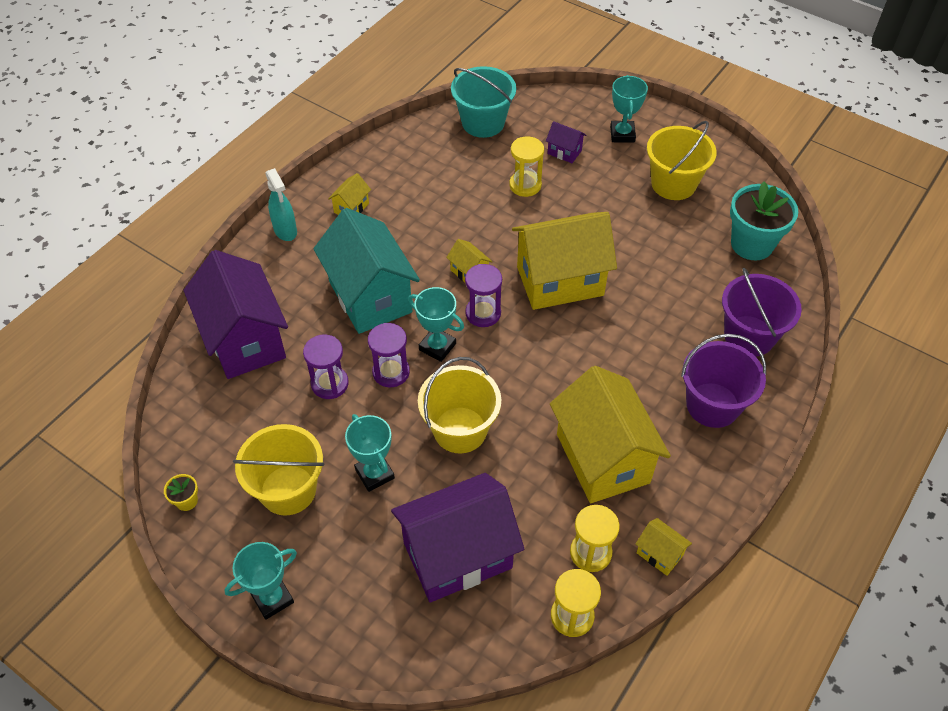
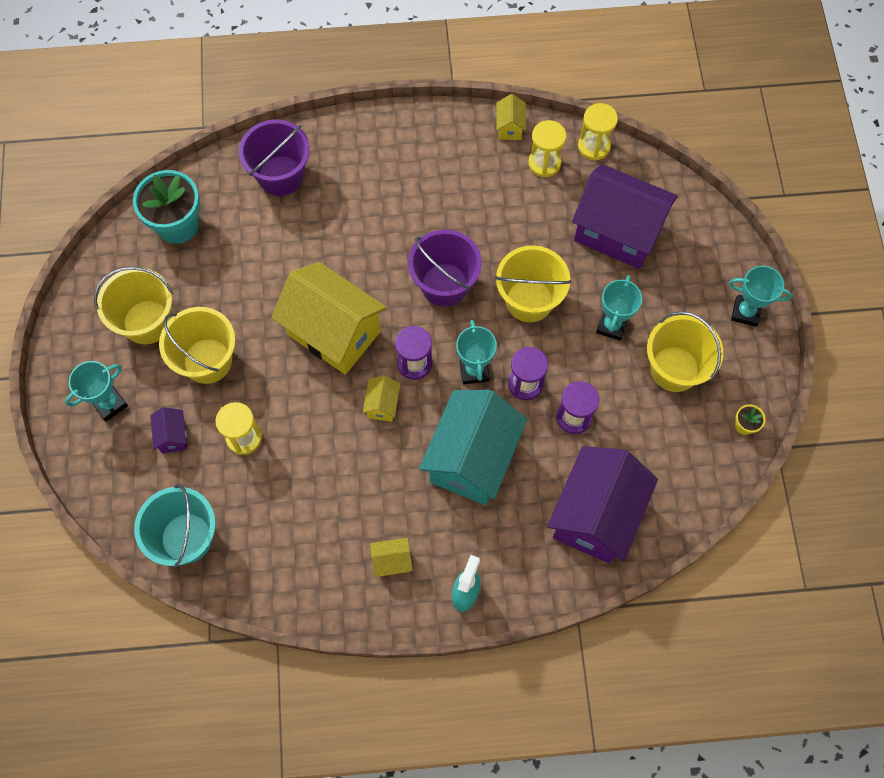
camera: 130 degrees left, 15 degrees up
(603, 458) = (470, 200): yellow house -> none
(607, 198) = (207, 361): none -> yellow bucket
(712, 405) = (366, 163): purple bucket -> purple bucket (444, 284)

